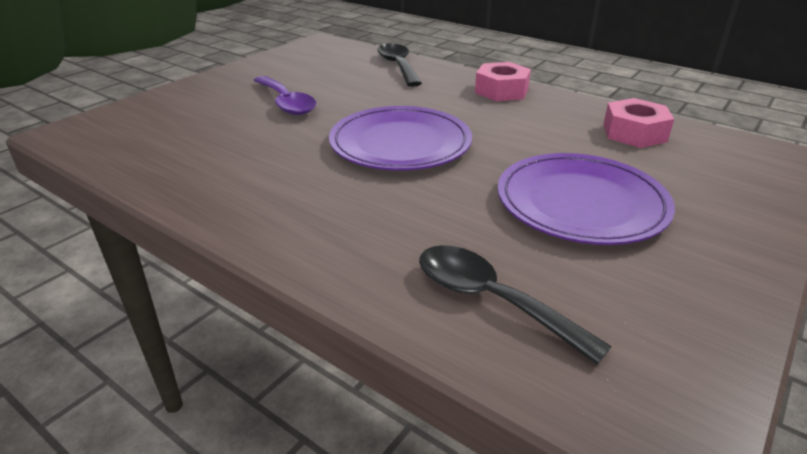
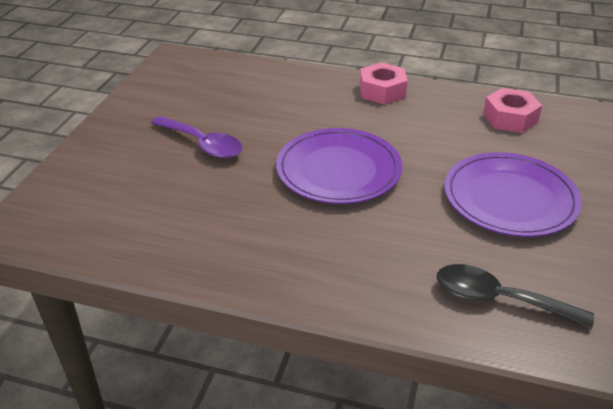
camera: 20 degrees left, 5 degrees up
(398, 66) = (272, 77): black spoon -> none

